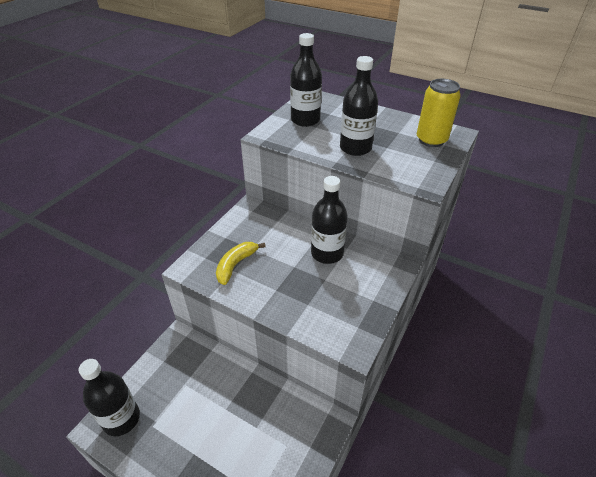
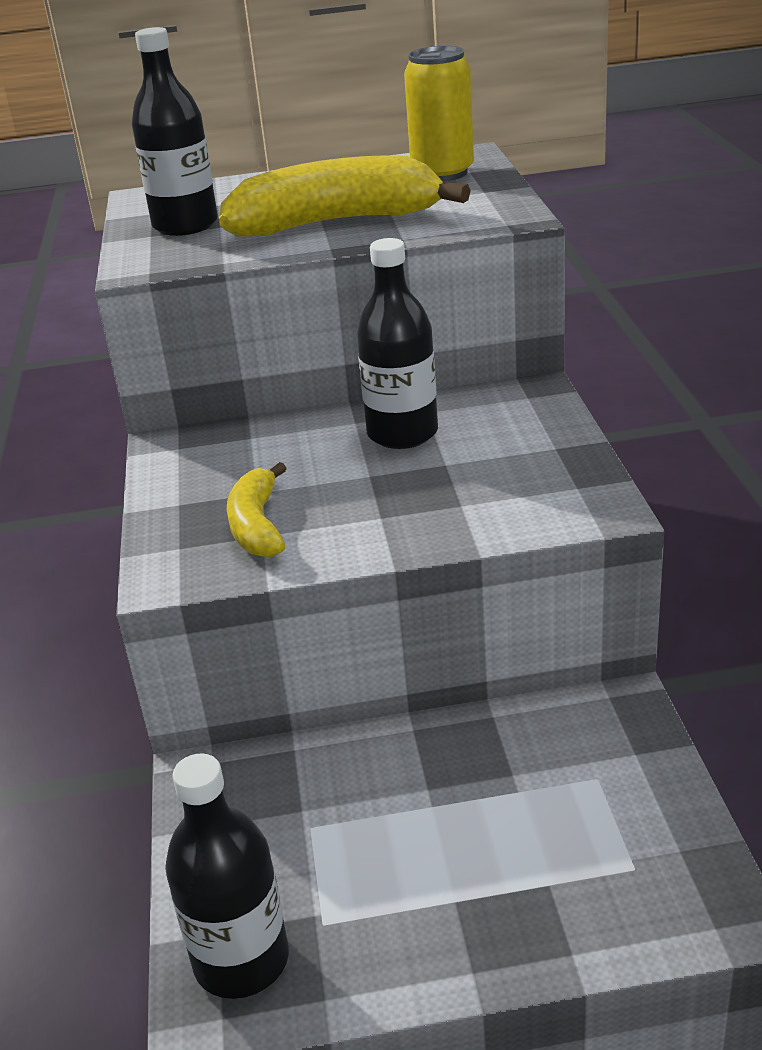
camera: 35 degrees left, 10 degrees down
(355, 148) = (336, 223): black bottle -> yellow banana

